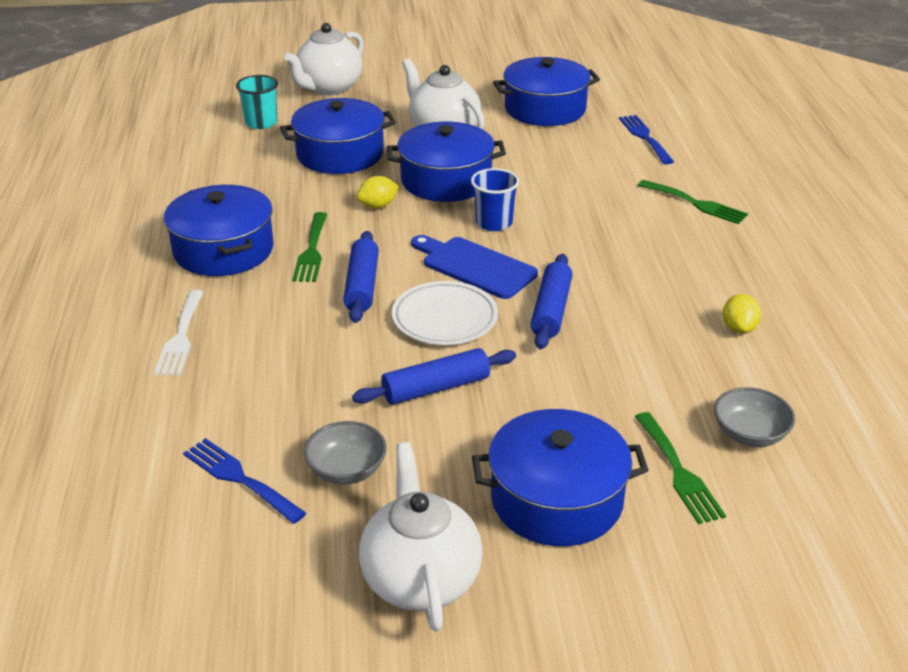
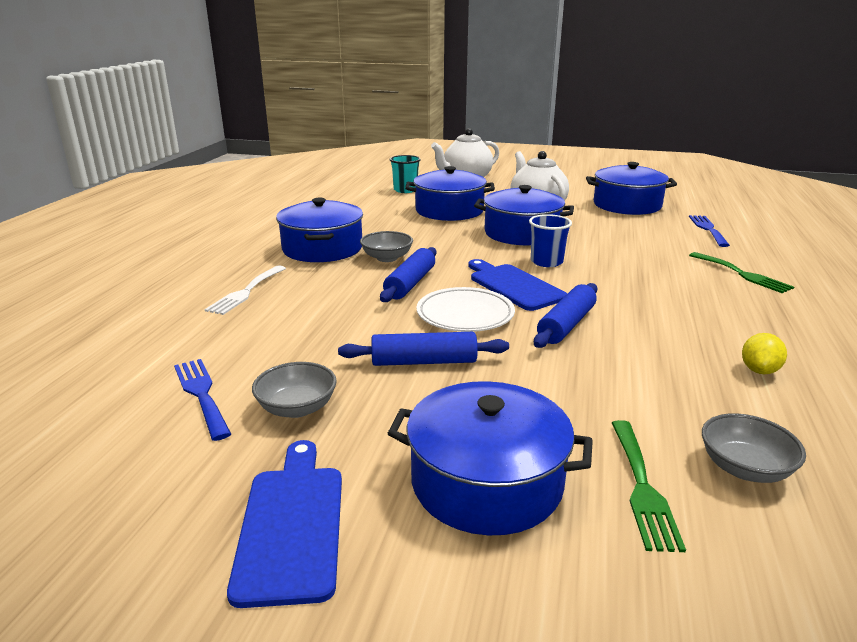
camera: 20 degrees right, 10 degrees down
(311, 251) = (387, 258): green fork -> grey bowl
(378, 206) = (457, 240): yellow lemon -> none
(420, 579) = (292, 524): white teapot -> blue cutting board

